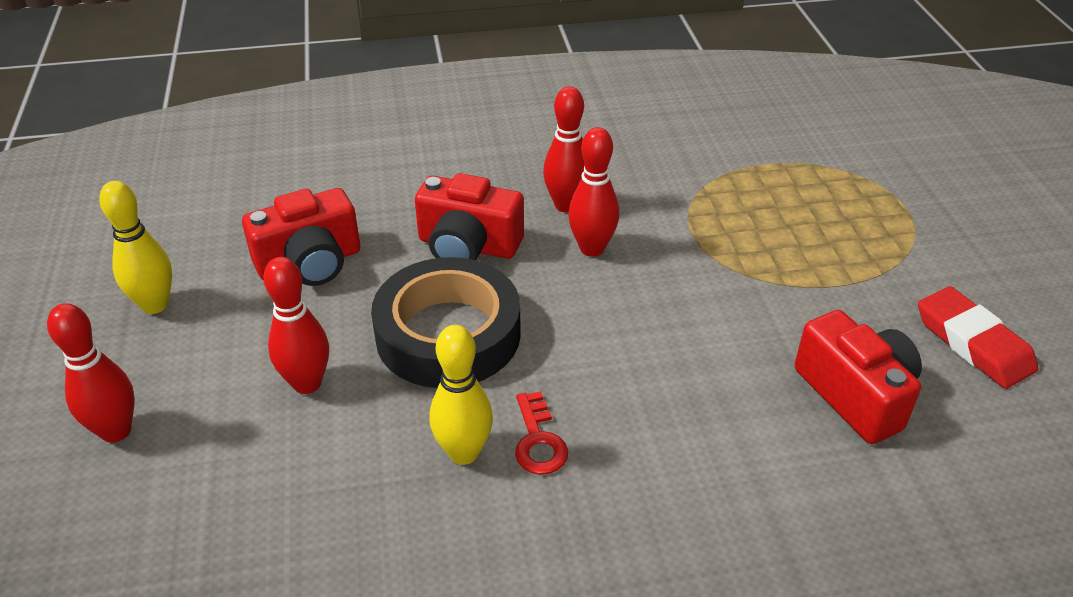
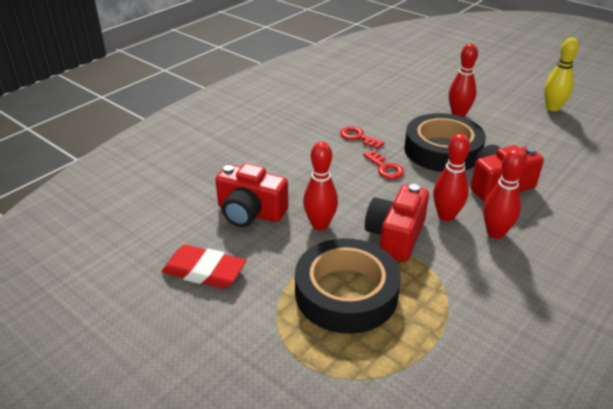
camera: 140 degrees right, 5 degrees down
(116, 431) = (484, 82): red bowling pin -> red bowling pin (320, 225)
(310, 263) = (539, 145): red camera -> red camera (395, 236)
(463, 452) = (377, 123): yellow bowling pin -> none
(575, 354) = (385, 168): none -> red key
(809, 236) = (346, 293): none -> black tape

